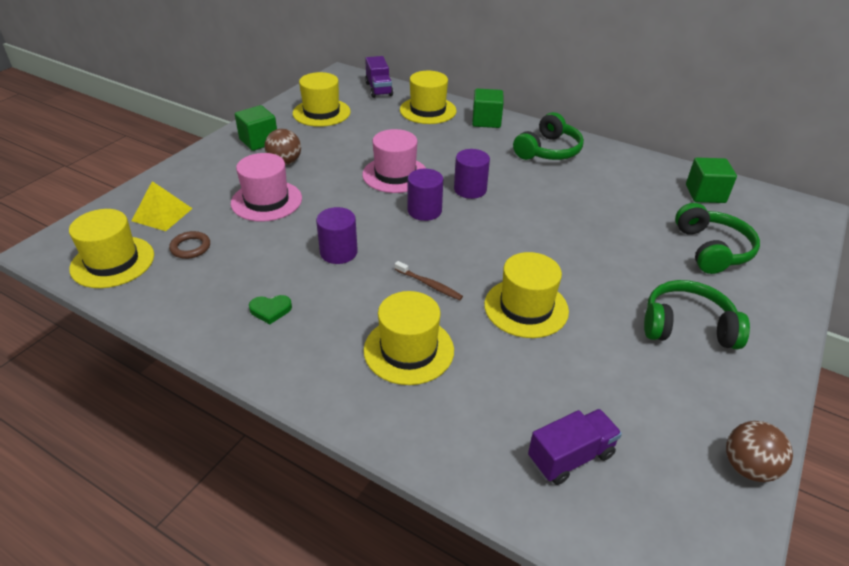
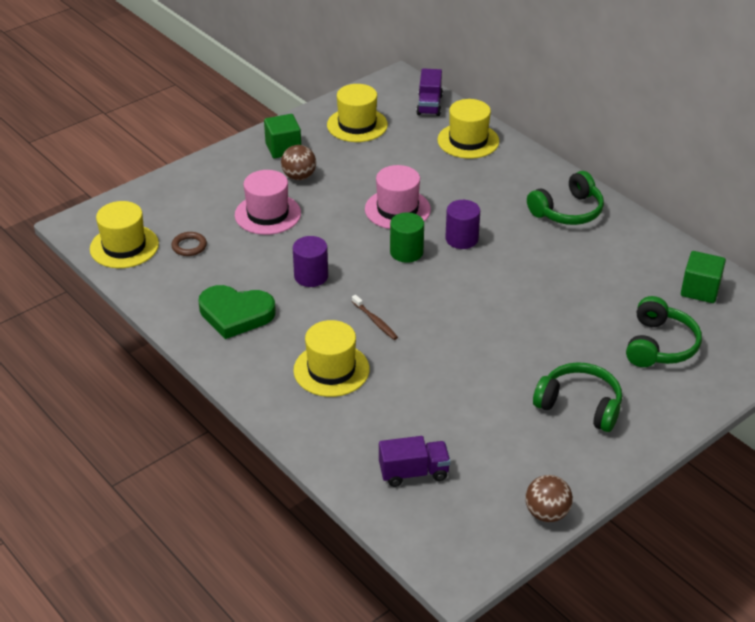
camera: 20 degrees right, 0 degrees up
(162, 214) = (174, 210): yellow pyramid -> none
(270, 310) = (235, 314): green heart -> green heart, size x2.19
(424, 211) = (406, 252): purple cylinder -> green cylinder
(486, 121) = (523, 164): green cube -> none
(526, 308) = (447, 358): yellow hat -> none

